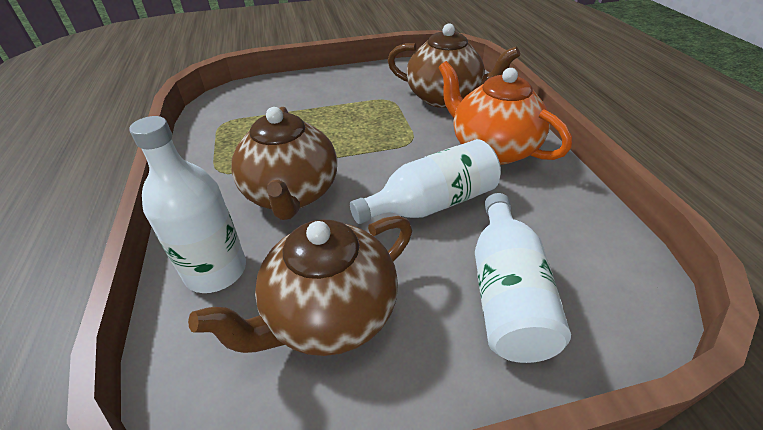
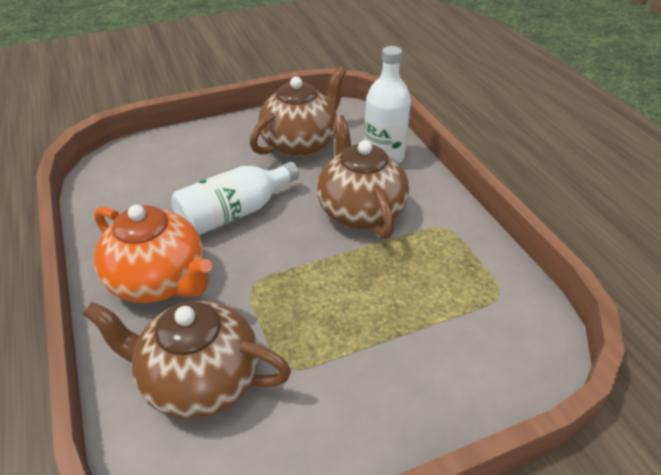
camera: 170 degrees right, 0 degrees up
(506, 293) = (191, 161): white bottle -> none

